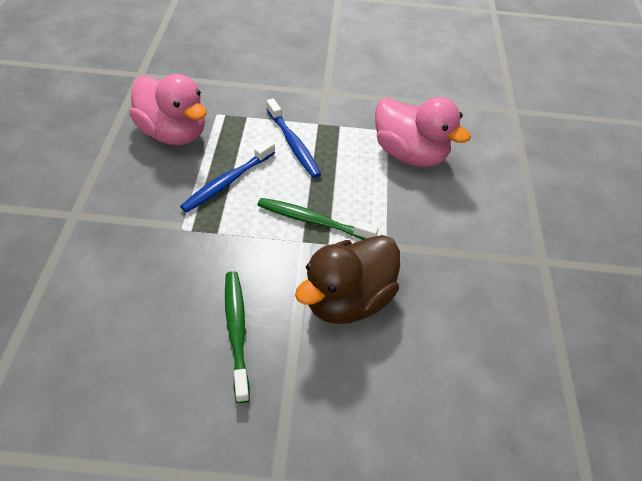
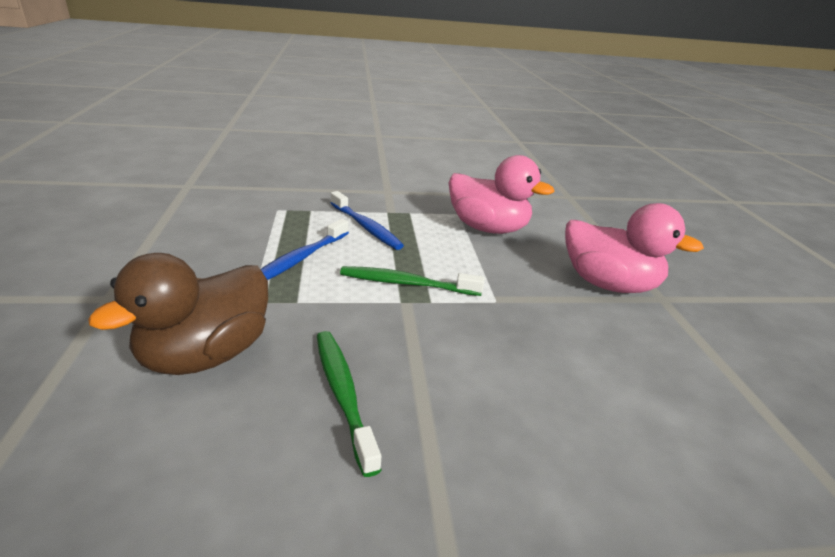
camera: 10 degrees left, 20 degrees down
(173, 133) = (231, 225): pink duck -> pink duck (608, 284)
(347, 299) = (472, 349): brown duck -> brown duck (205, 355)

